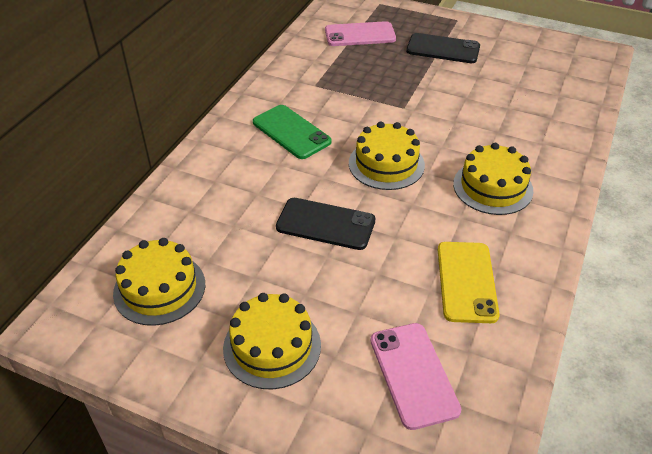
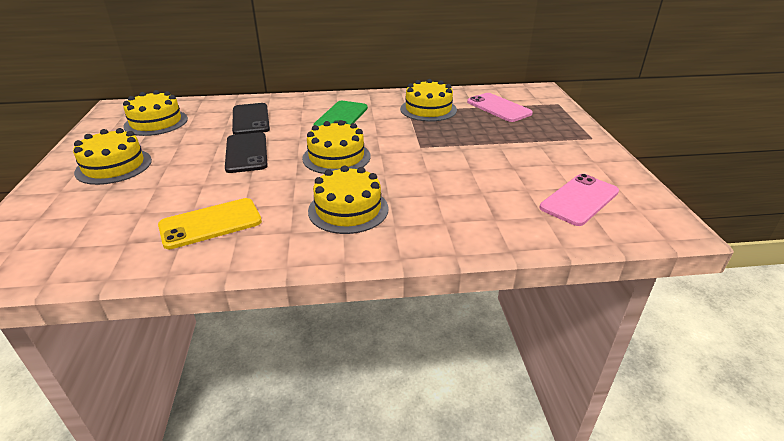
camera: 60 degrees right, 10 degrees down
(325, 73) = (428, 109): none -> yellow cake
(413, 374) = (95, 223): pink phone -> pink phone (579, 200)
(443, 49) = (532, 142): black phone -> black phone (250, 119)

